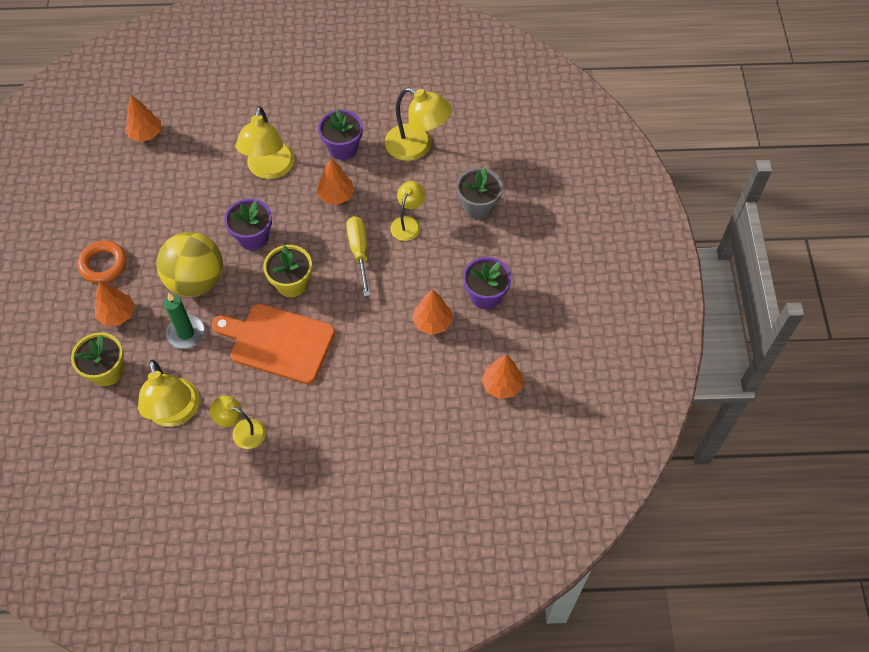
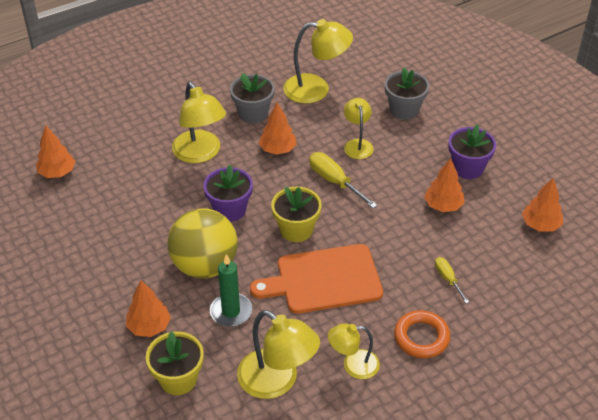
camera: 30 degrees left, 15 degrees down
(103, 264) = (100, 292): orange ring -> orange ring (421, 337)
(343, 148) = (253, 114): purple flower pot -> grey flower pot
(378, 394) = (447, 278): none -> yellow screwdriver

